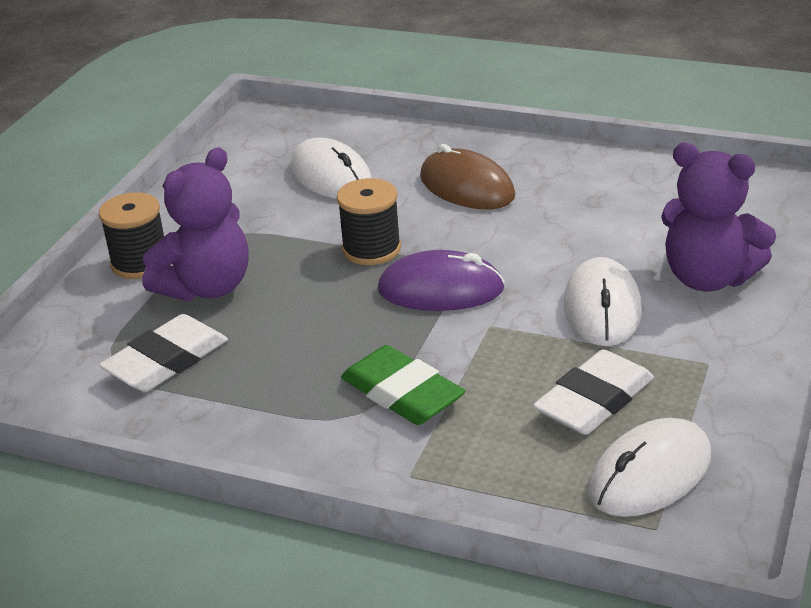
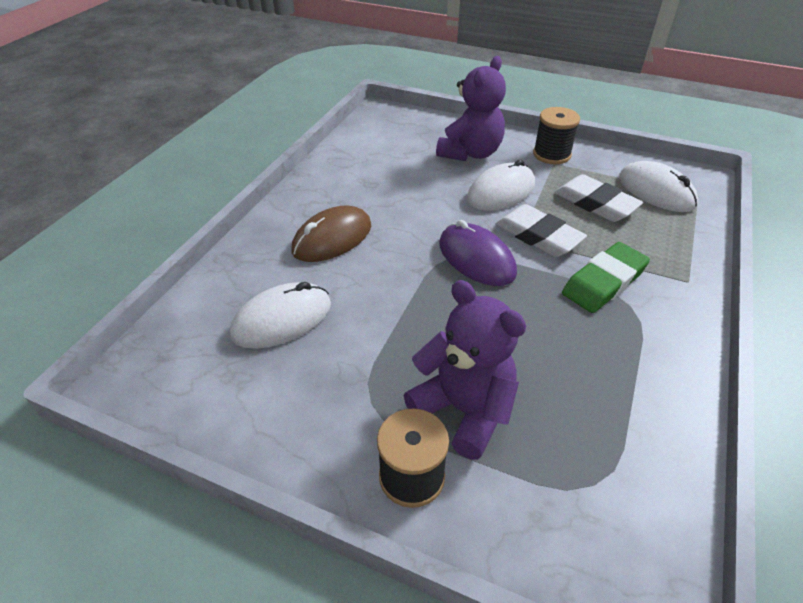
camera: 90 degrees left, 10 degrees up
(166, 361) = (585, 434): white eraser -> white eraser (538, 235)
(371, 249) = (415, 294): black spool -> black spool (551, 154)
(440, 289) = (476, 258): purple mouse -> purple mouse turned 45 degrees counterclockwise
(602, 308) = (501, 192): white mouse -> white mouse turned 45 degrees counterclockwise

